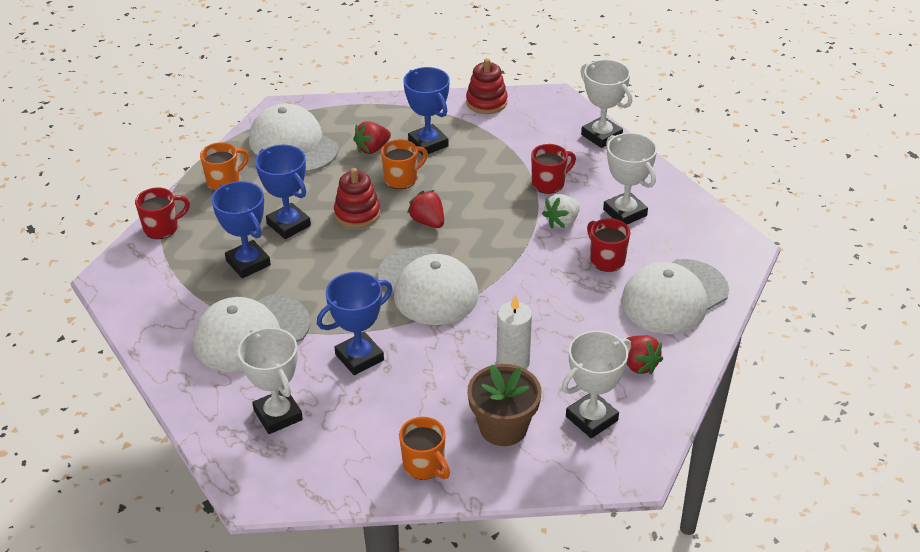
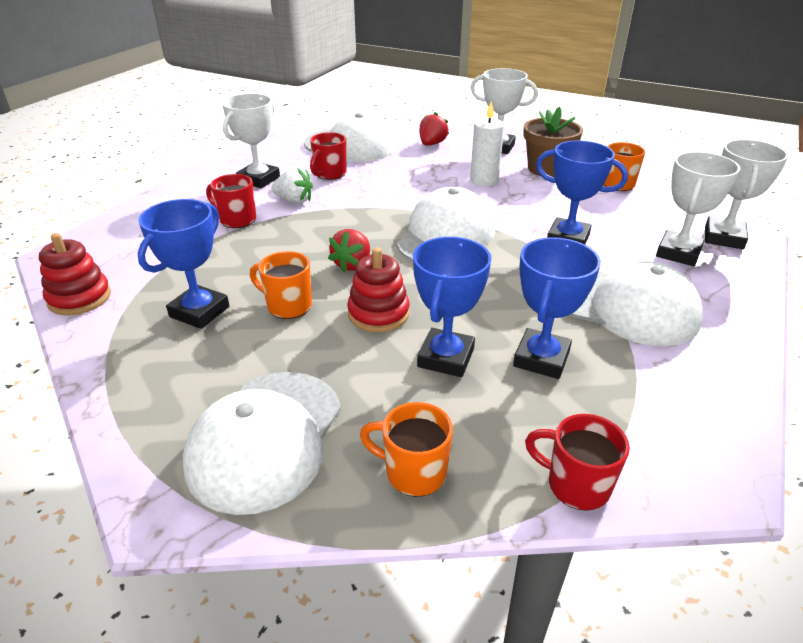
camera: 120 degrees left, 5 degrees down
(372, 149) = (235, 352): red strawberry -> none
(601, 136) = (133, 213): white trophy -> white trophy (723, 238)

